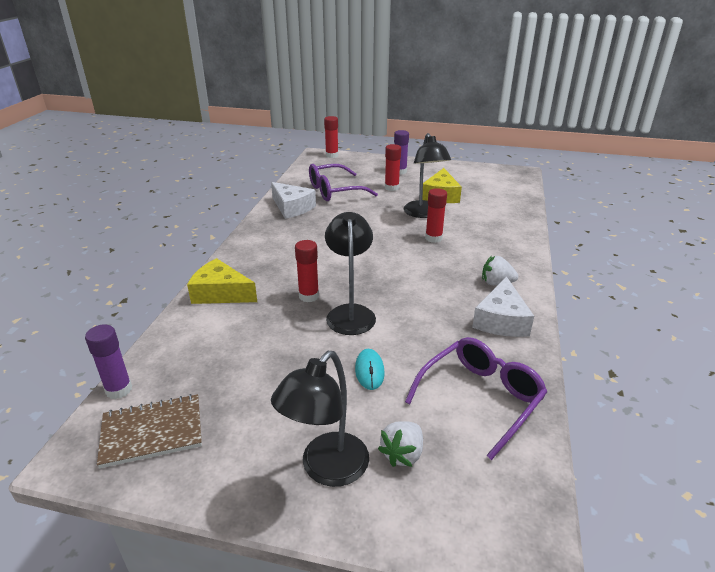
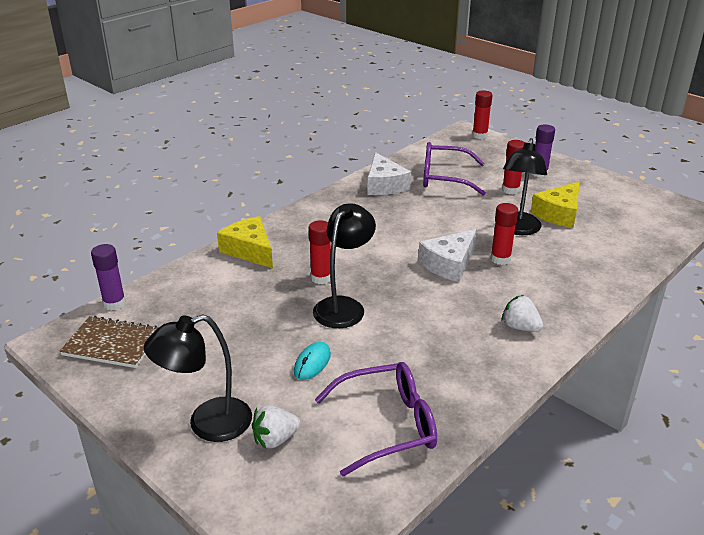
camera: 30 degrees right, 0 degrees up
(501, 320) = (484, 365): white cheese -> white cheese (449, 264)

